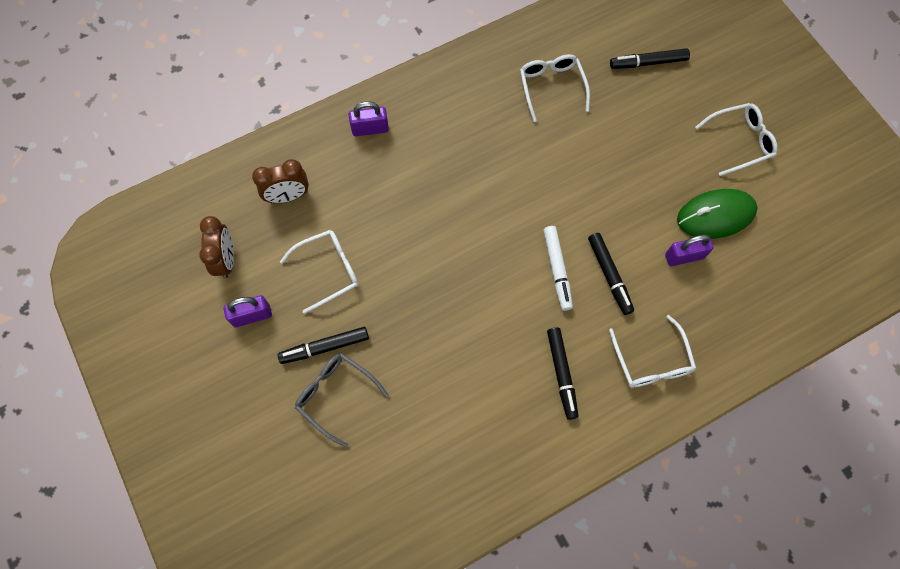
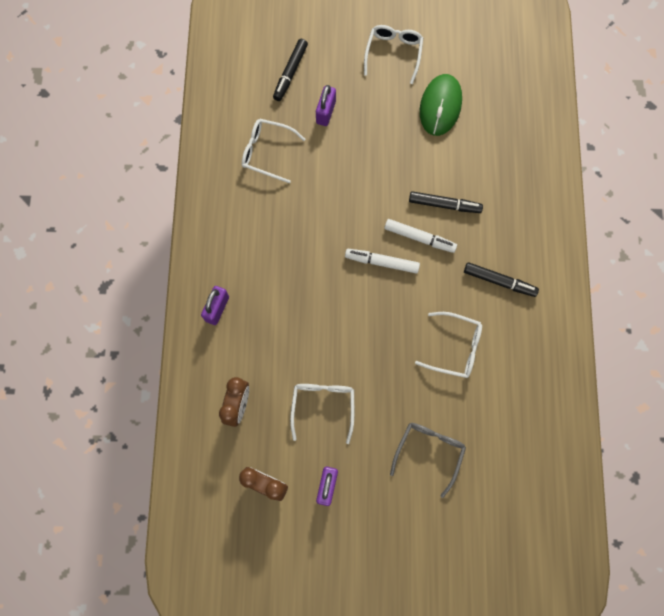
camera: 60 degrees left, 5 degrees up
(325, 347) = (385, 441): black marker -> none
(336, 396) = (429, 452): grey glasses -> grey glasses turned 135 degrees clockwise
(507, 247) = (382, 262): none -> white marker
(651, 360) = (522, 216): white glasses -> white glasses (454, 347)
(684, 256) = (459, 146): purple padlock -> purple padlock (326, 112)

